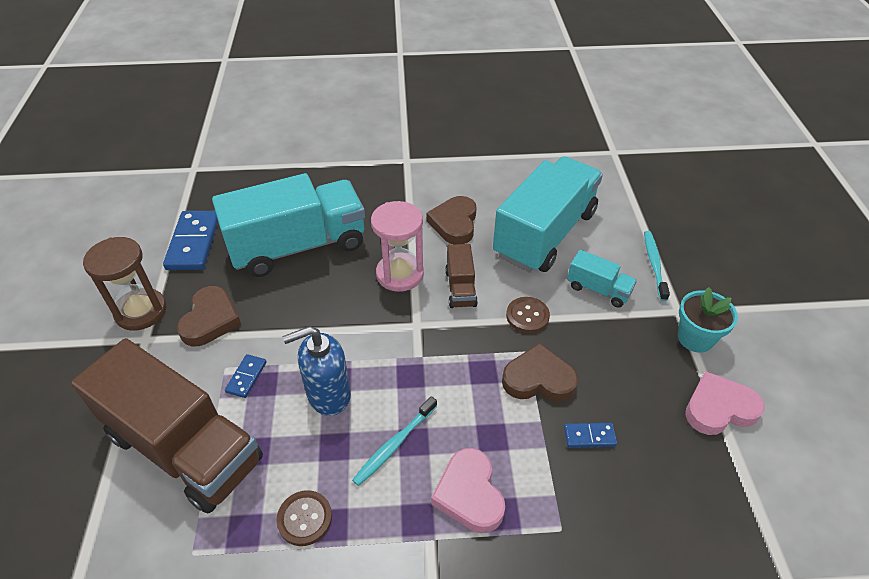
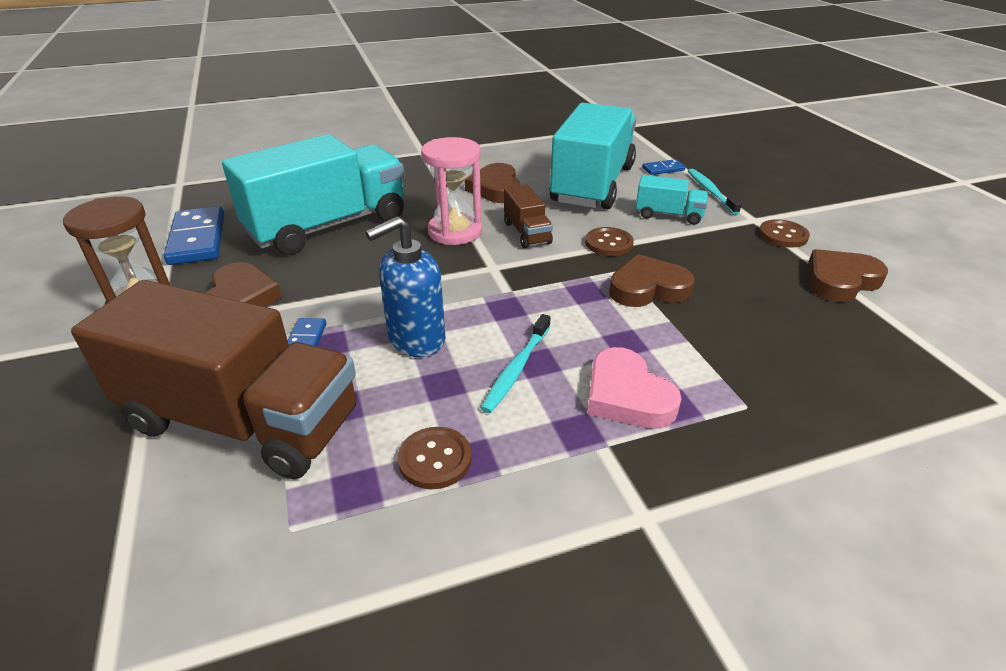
camera: 15 degrees left, 10 degrees down
(589, 436) = (728, 323): blue domino -> blue domino (663, 169)
(695, 338) = (783, 235): turquoise flower pot -> brown button
(719, 408) = (840, 281): pink heart -> brown heart

